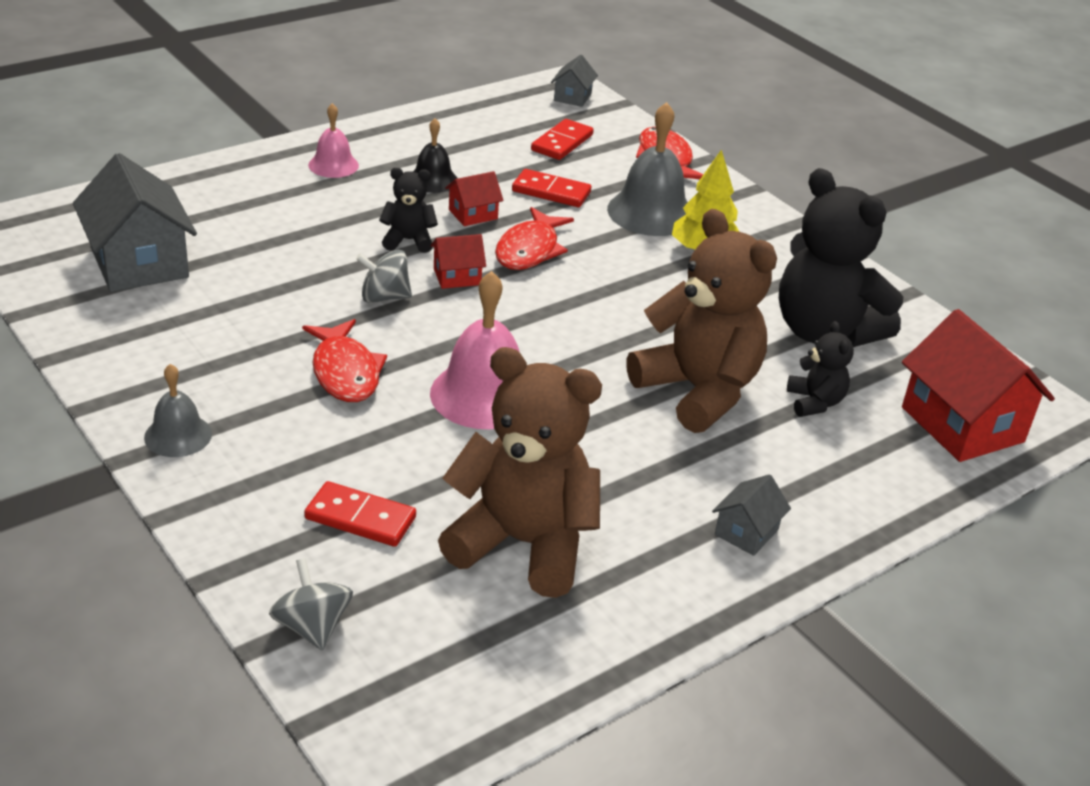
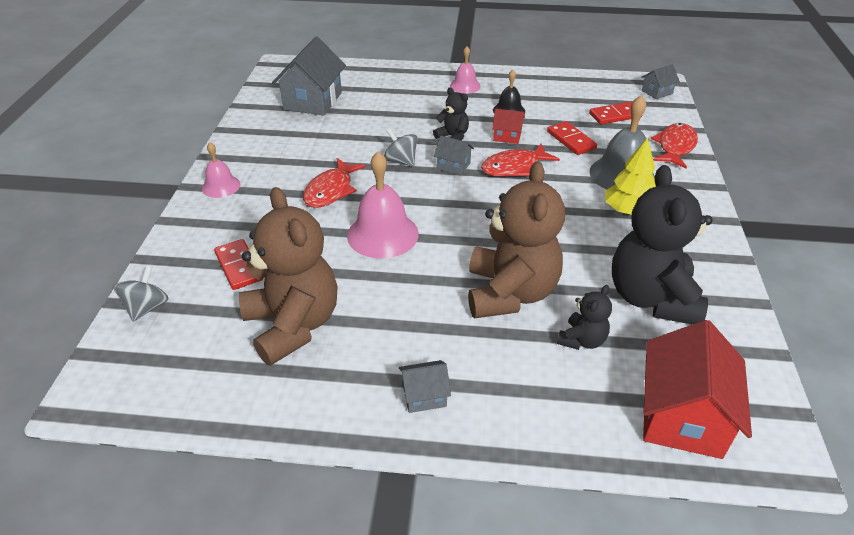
camera: 45 degrees right, 5 degrees up
(178, 435) = (221, 186): grey bell -> pink bell
(457, 277) = (453, 166): red house -> grey house

